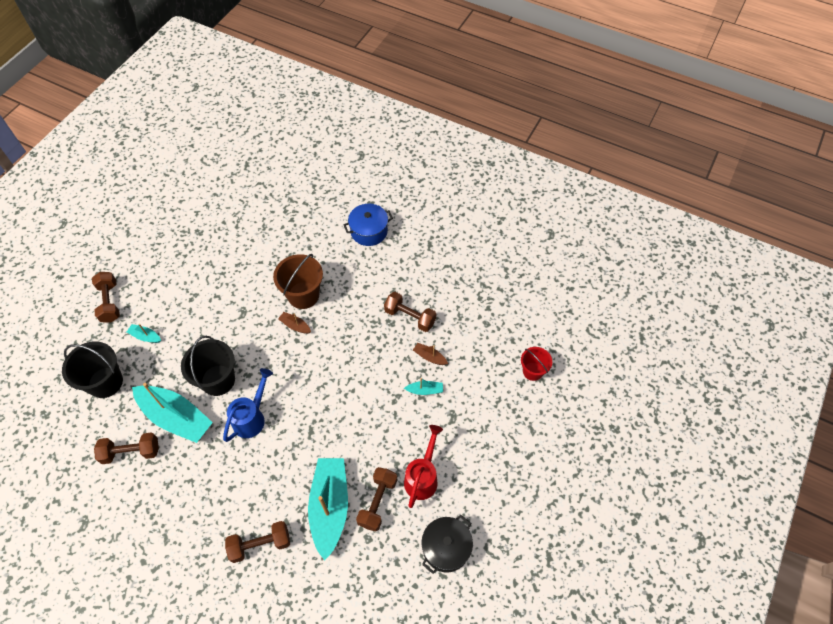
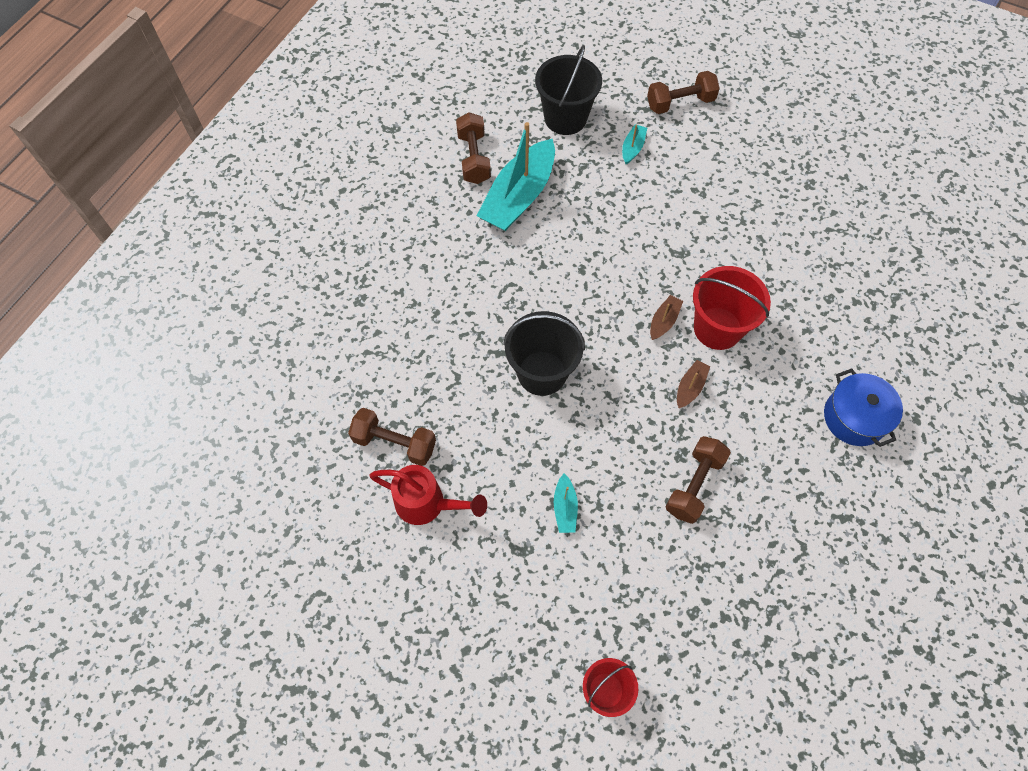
camera: 90 degrees right, 5 degrees up
(218, 380) = (572, 236): black bucket -> black bucket (542, 373)
(252, 417) = (519, 280): blue watering can -> none
(260, 544) = (350, 306): brown dumbbell -> none
(303, 295) = (717, 328): brown bucket -> red bucket
(330, 507) = (392, 383): turquoise boat -> none
(429, 357) = (623, 515): brown boat -> brown boat (690, 387)
(446, 548) = (324, 536): black pot -> none

